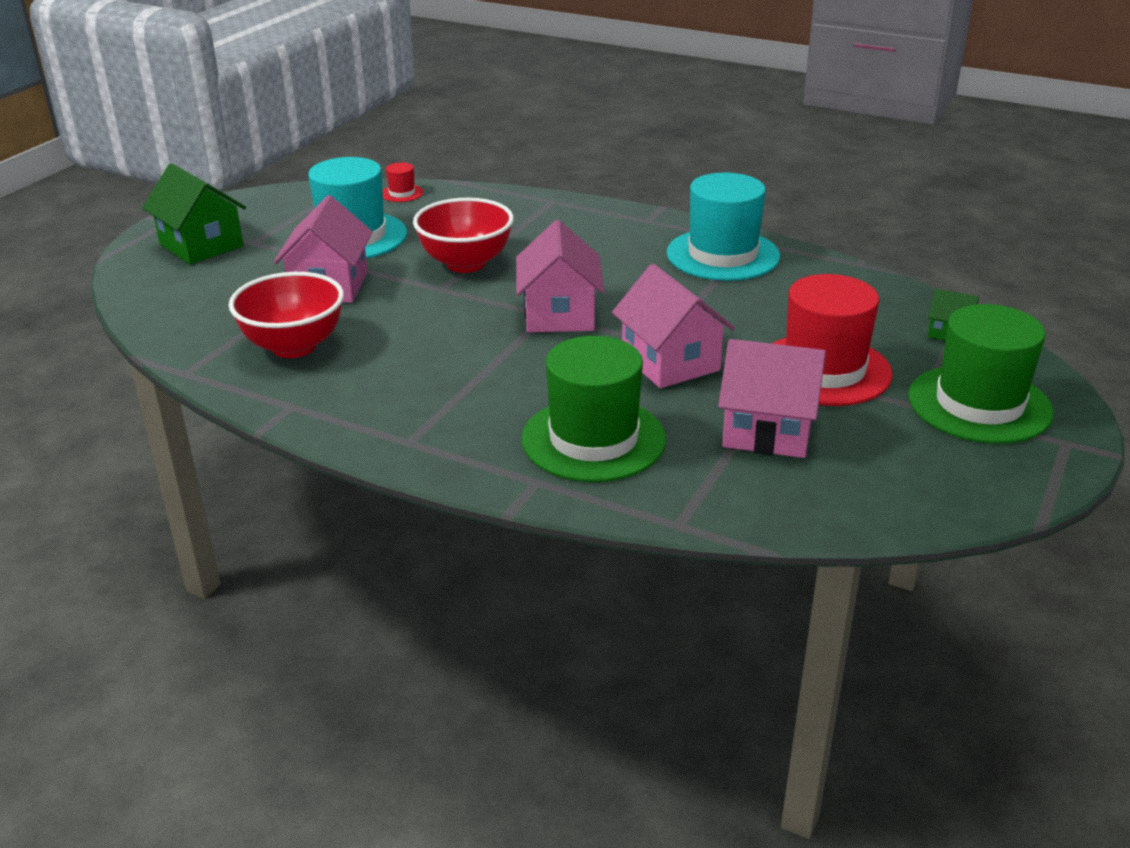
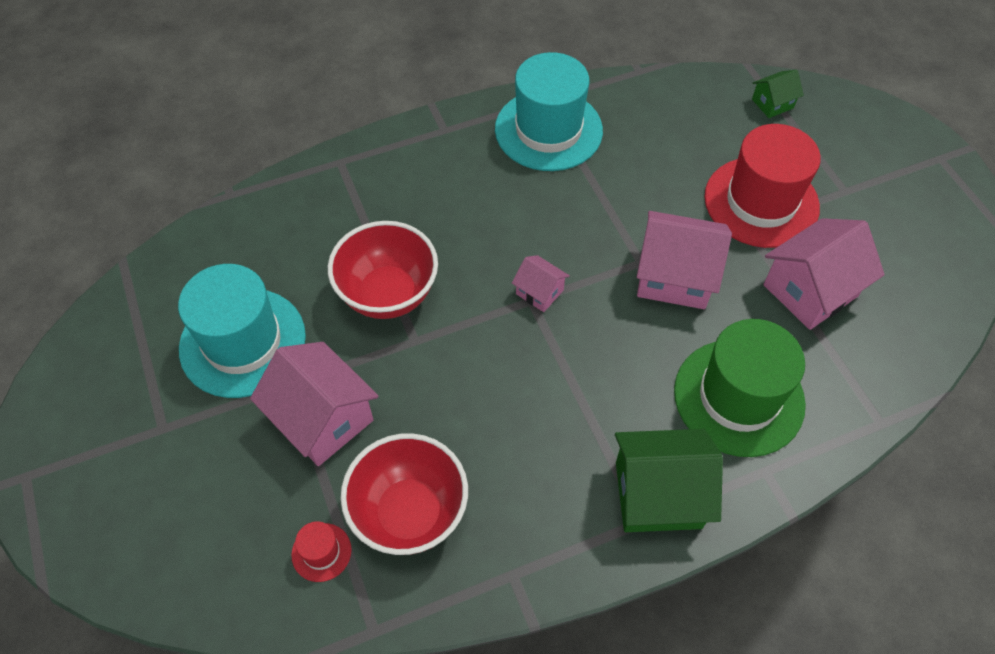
camera: 50 degrees left, 25 degrees up
(201, 245) = (118, 476): green house -> green house (658, 495)
(402, 193) = (196, 250): red hat -> red hat (321, 552)
(559, 314) = (539, 292): pink house -> pink house, size x0.51
(979, 404) = (868, 161): green hat -> none

